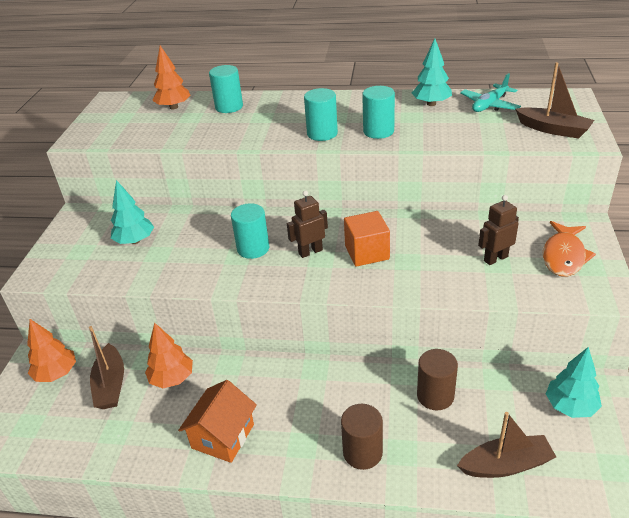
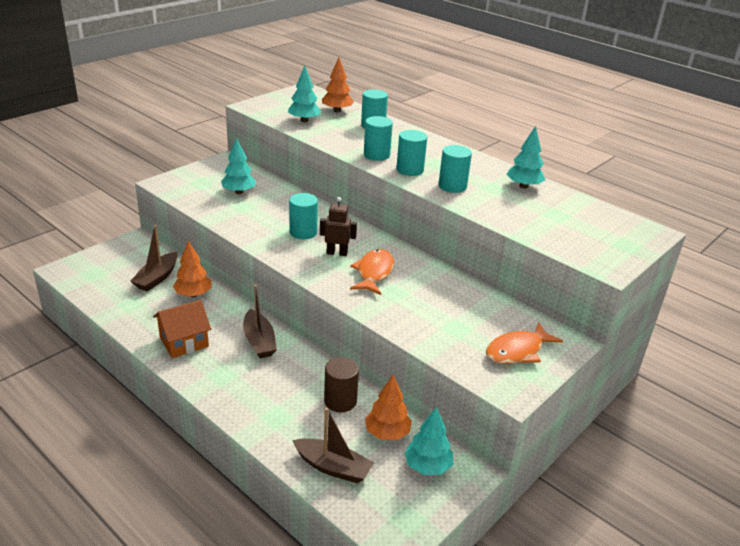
camera: 30 degrees right, 5 degrees down
(56, 373) = (136, 255): orange tree -> orange tree (387, 433)
(155, 131) = (304, 120): none -> turquoise tree
(273, 133) = (376, 155): none -> turquoise cylinder
(362, 452) = (252, 401): brown cylinder -> none
(367, 252) = (374, 273): orange cube -> orange fish
(489, 105) = (570, 207): turquoise plane -> none
(495, 258) = (461, 324): brown robot -> none
(553, 129) = (593, 246): brown boat -> brown boat (259, 341)

